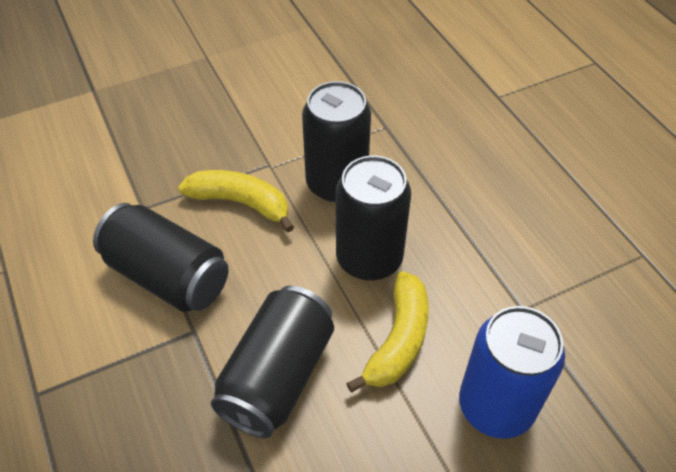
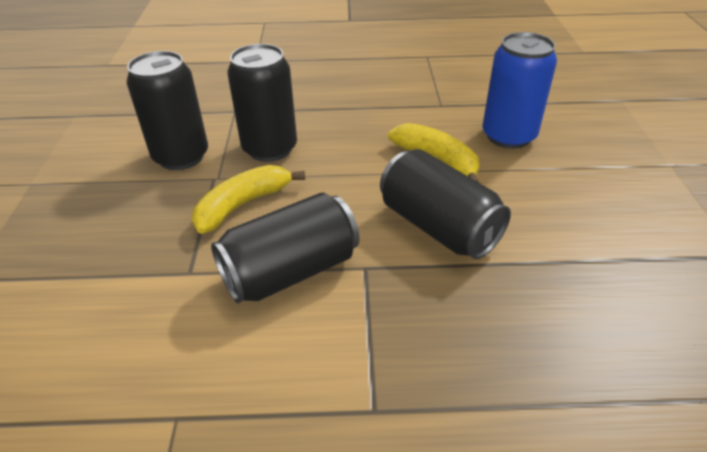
camera: 65 degrees left, 10 degrees down
(369, 258) = (356, 153): black can -> black can (181, 157)

